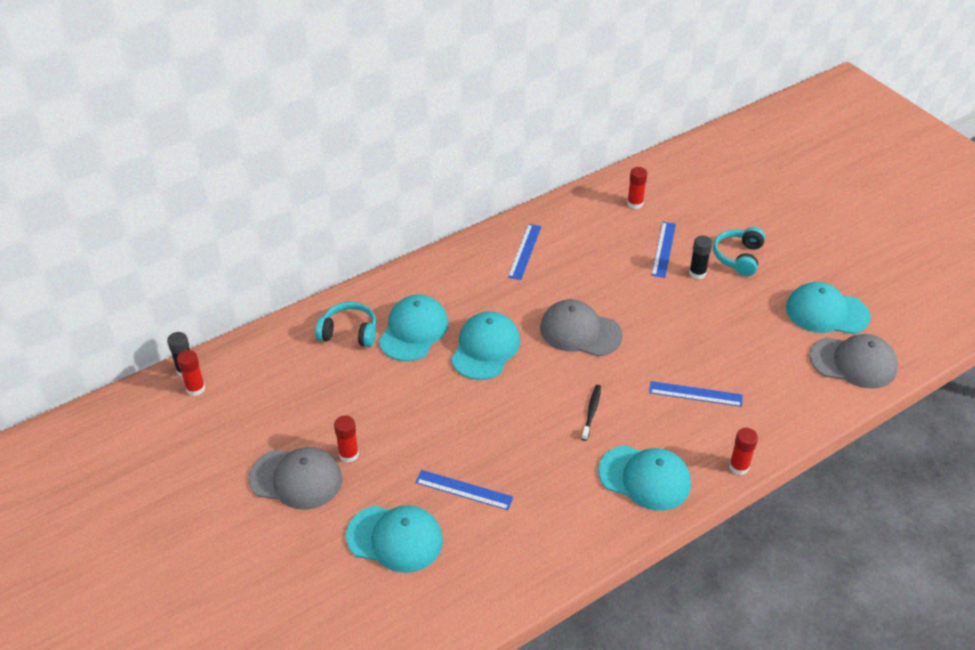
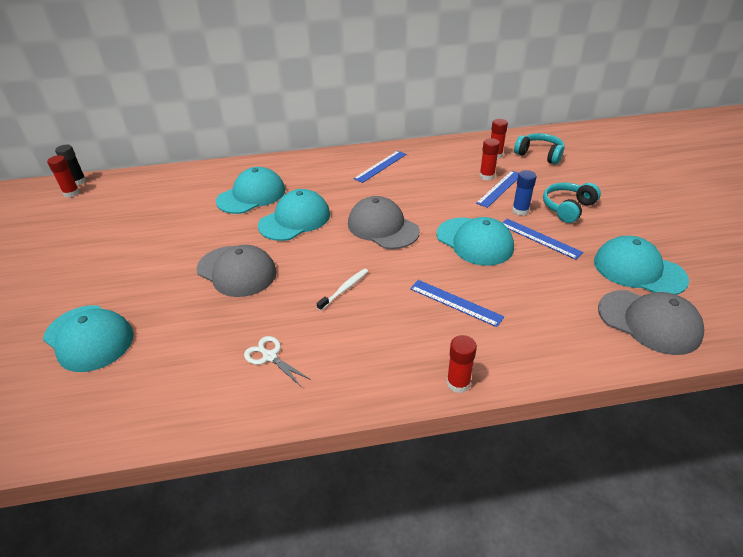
camera: 25 degrees right, 5 degrees down
(296, 479) = (68, 268): grey cap -> grey cap (237, 271)
(348, 454) = (122, 263): red glue stick -> red glue stick (487, 176)
(349, 332) = (205, 185): turquoise headphones -> turquoise headphones (539, 155)
(464, 490) = (181, 317): blue ruler -> blue ruler (539, 238)
(574, 497) = (270, 356): none -> white scissors
(591, 412) = (344, 289): black toothbrush -> white toothbrush
(645, 478) = (351, 361): turquoise cap -> turquoise cap (474, 241)
(697, 273) = (520, 211): black glue stick -> blue glue stick

